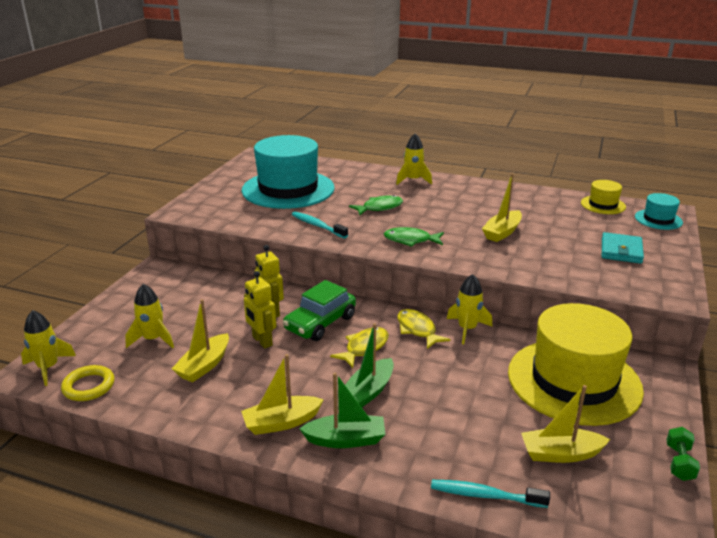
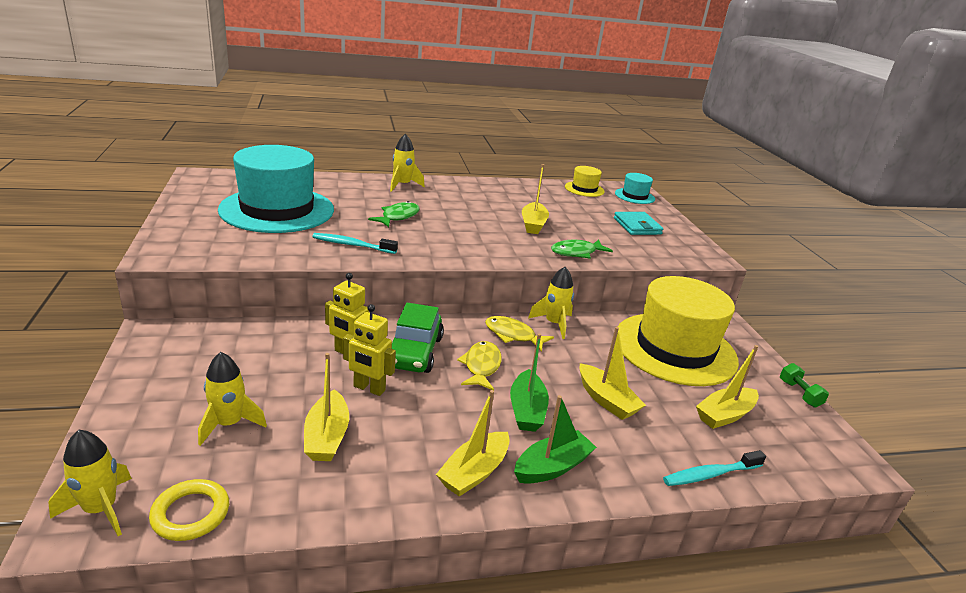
camera: 35 degrees left, 0 degrees up
(410, 240) = (462, 245): green fish -> green fish (576, 253)
(449, 405) = (606, 400): none -> yellow boat

